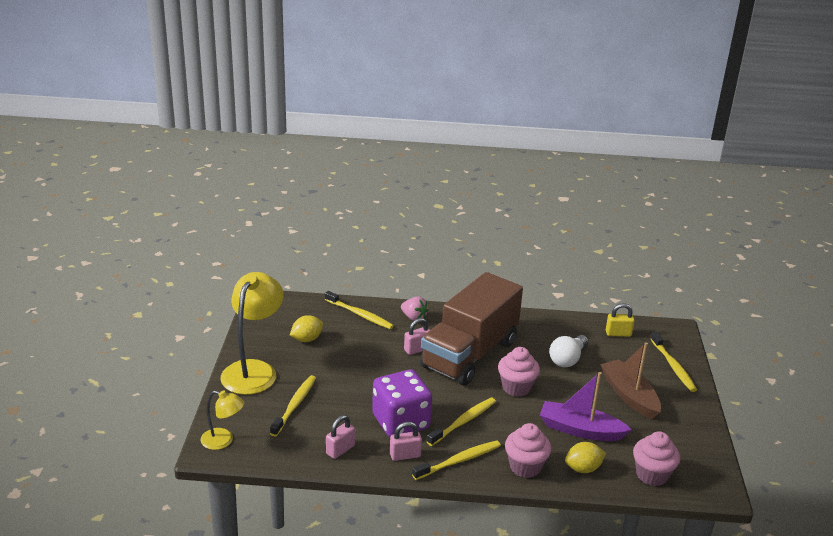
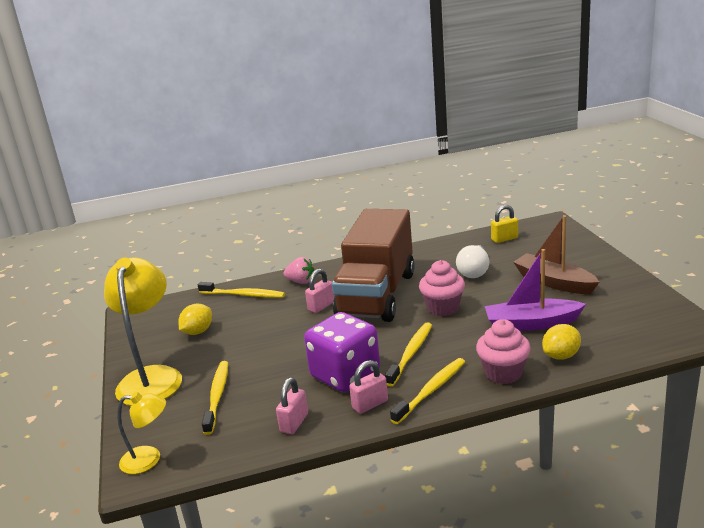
camera: 15 degrees left, 5 degrees down
(652, 475) = (630, 339): pink cupcake -> none
(673, 366) = (573, 248): yellow toothbrush -> none

